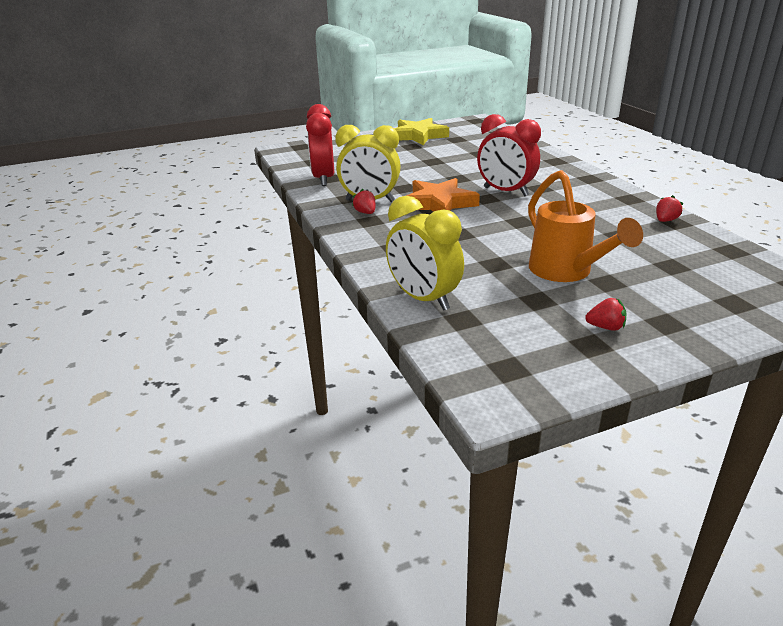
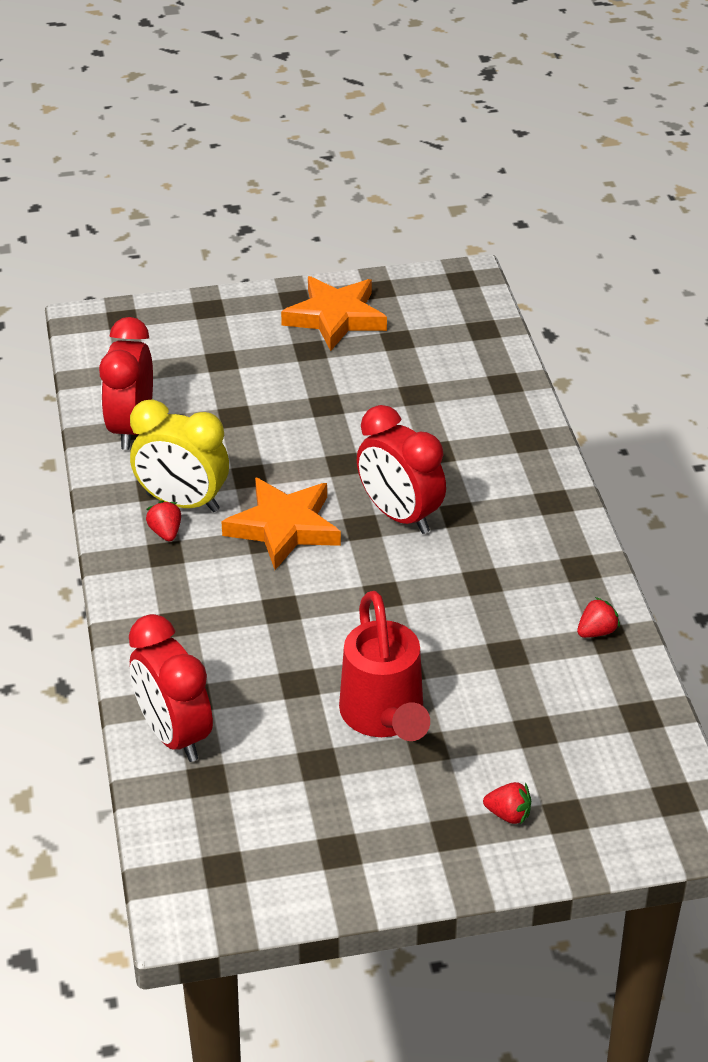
camera: 10 degrees right, 10 degrees up
(418, 136) = (335, 318): yellow star -> orange star
(423, 299) = (174, 735): yellow clock -> red clock
(567, 272) = (385, 718): orange watering can -> red watering can
(605, 327) = (373, 826): red strawberry -> red strawberry (508, 814)

